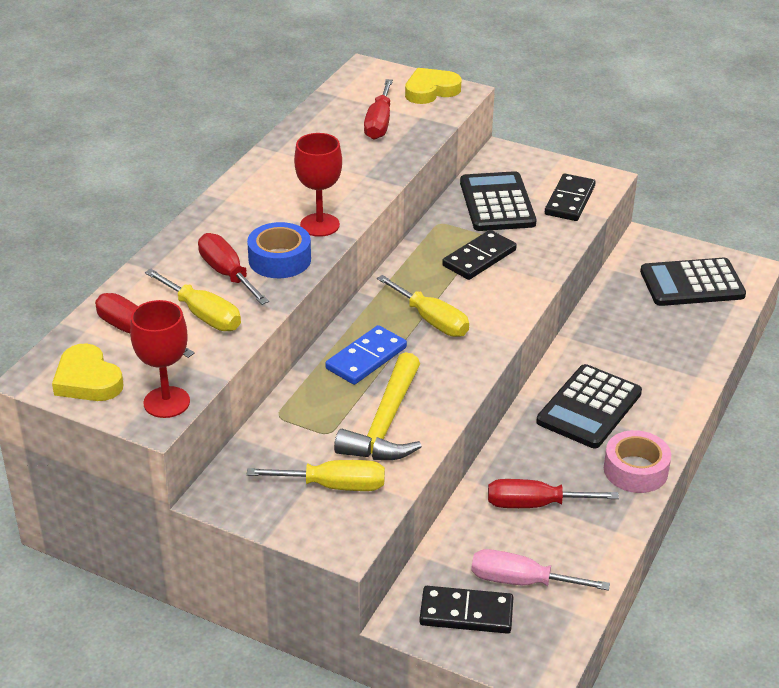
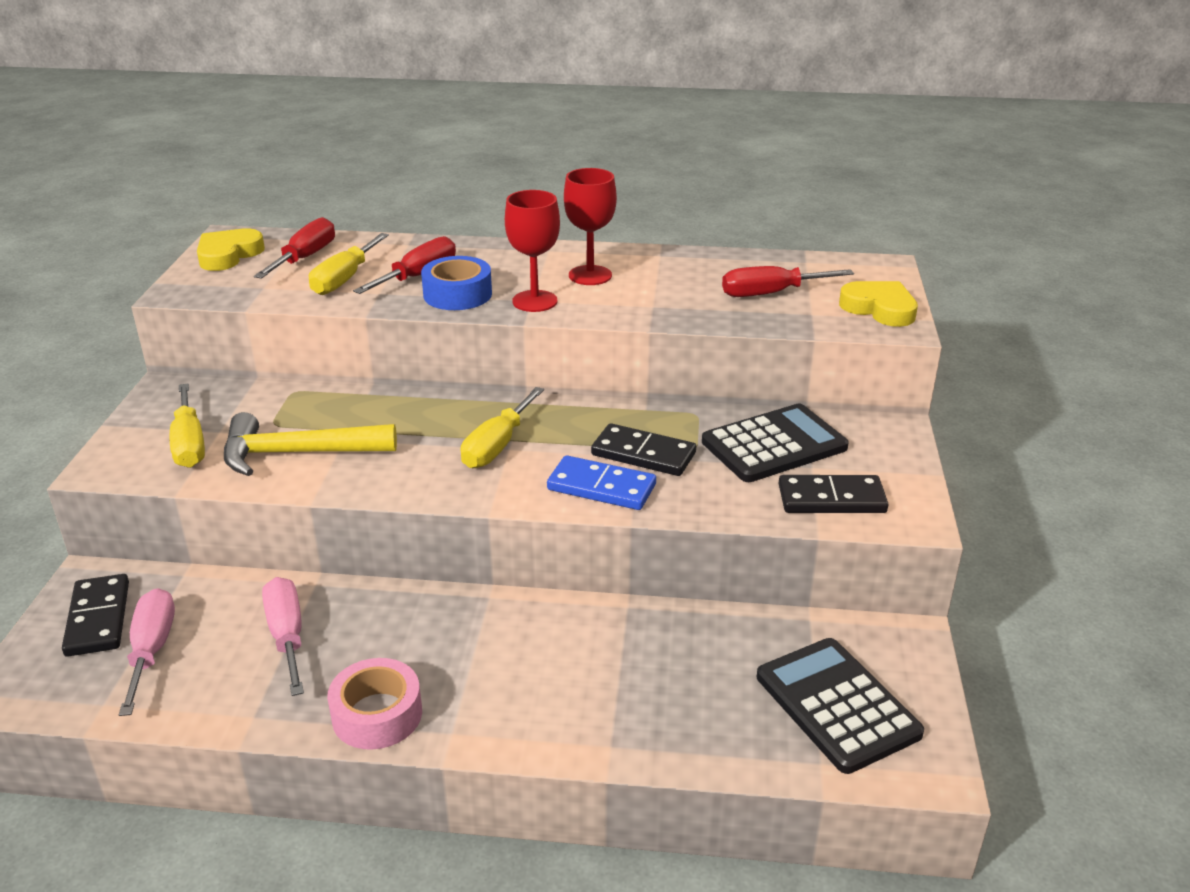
camera: 70 degrees right, 5 degrees down
(166, 402) = (203, 291): red goblet -> red goblet (590, 275)
(366, 358) = (407, 420): blue domino -> blue domino (601, 487)
(534, 504) = (287, 636): red screwdriver -> pink screwdriver
(589, 407) = (489, 649): black calculator -> none

